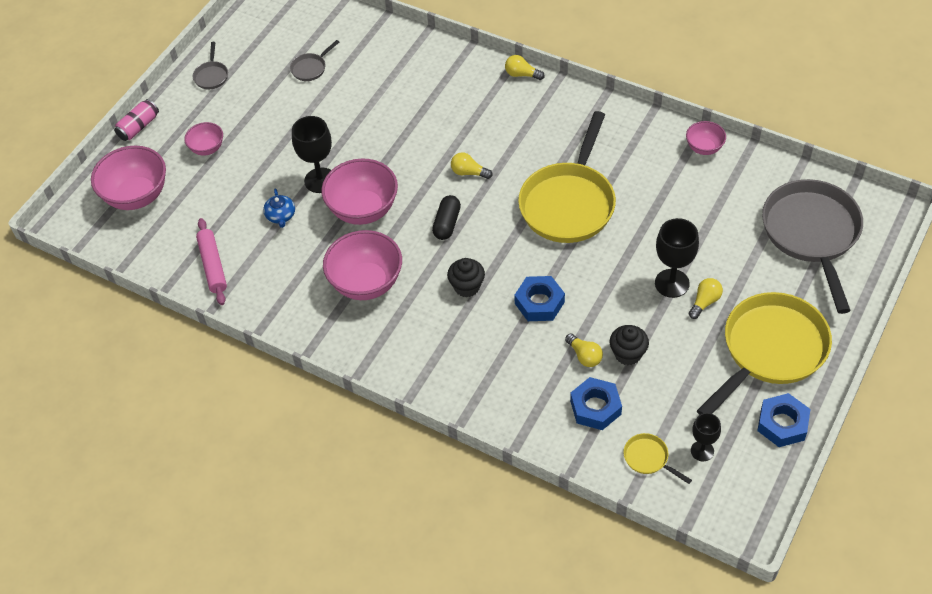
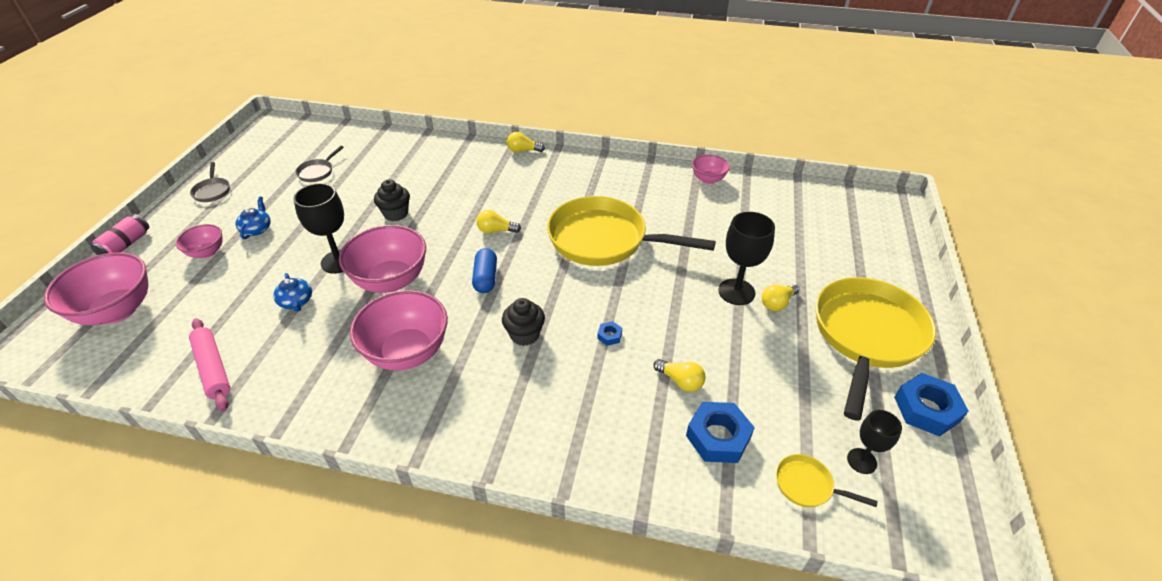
camera: 20 degrees left, 10 degrees down
(251, 130) = (257, 229): none -> blue teapot
(447, 223) = (485, 278): black capsule -> blue capsule
(539, 303) = (609, 336): blue nut -> blue nut, size x0.46
(569, 203) = (604, 240): yellow pan -> yellow pan turned 105 degrees clockwise
(628, 354) = (726, 369): black cupcake -> black cupcake (396, 214)
(705, 302) = (777, 303): yellow light bulb -> yellow light bulb turned 150 degrees counterclockwise
(812, 234) = (840, 229): grey pan -> none

